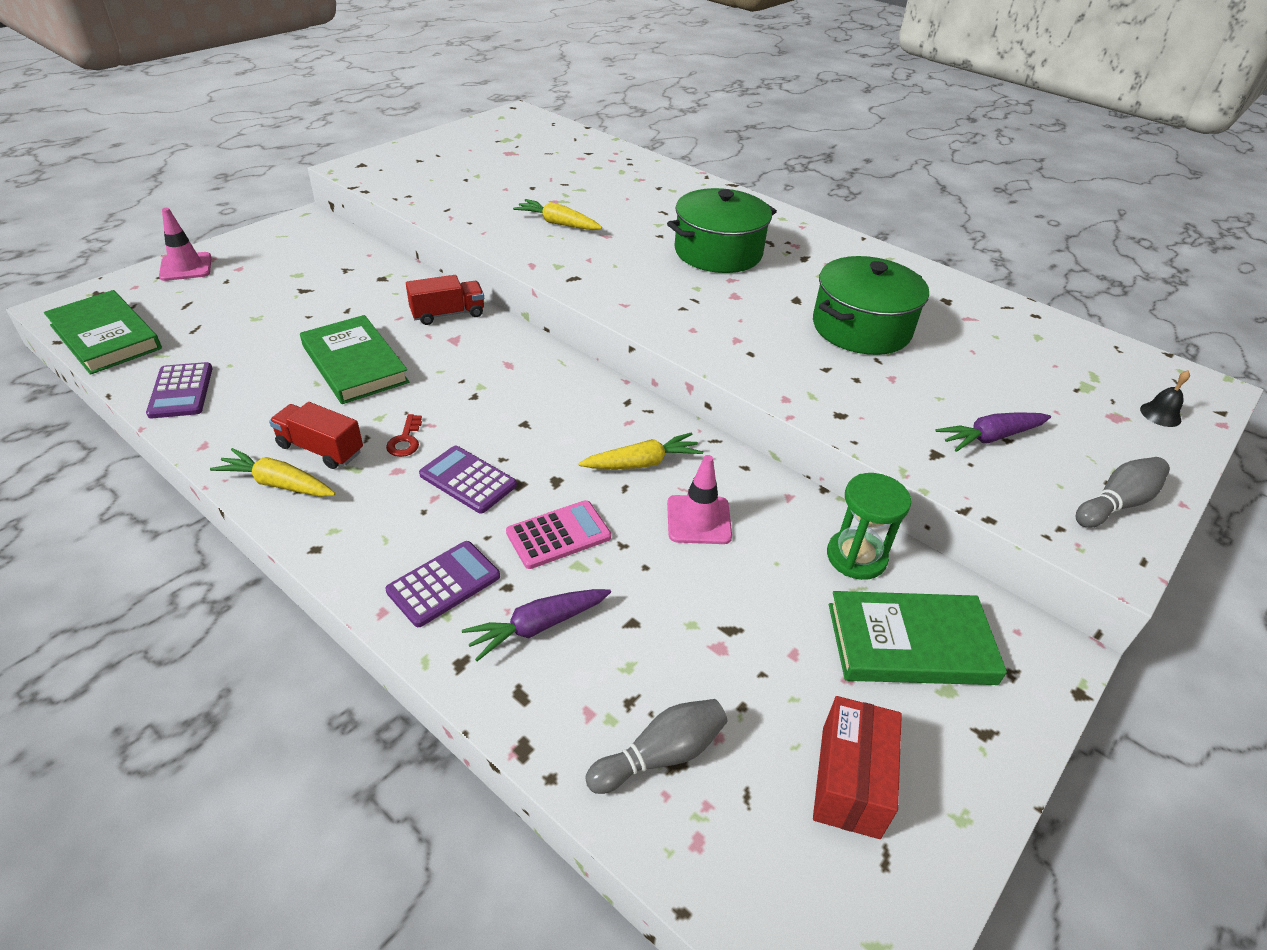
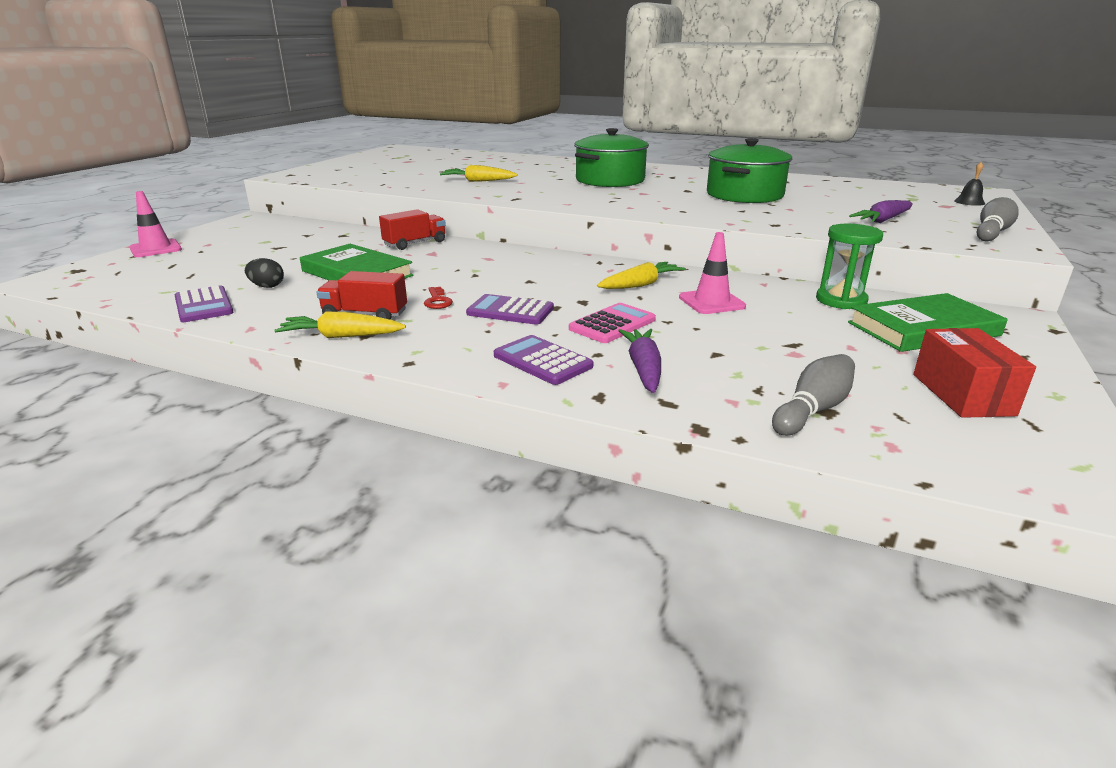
camera: 15 degrees left, 15 degrees down
(105, 337) = (102, 289): green book -> none
(255, 369) = (267, 286): none -> black egg
(444, 584) = (542, 361): purple calculator -> purple calculator turned 75 degrees counterclockwise
(537, 627) = (643, 368): purple carrot -> purple carrot turned 135 degrees clockwise

